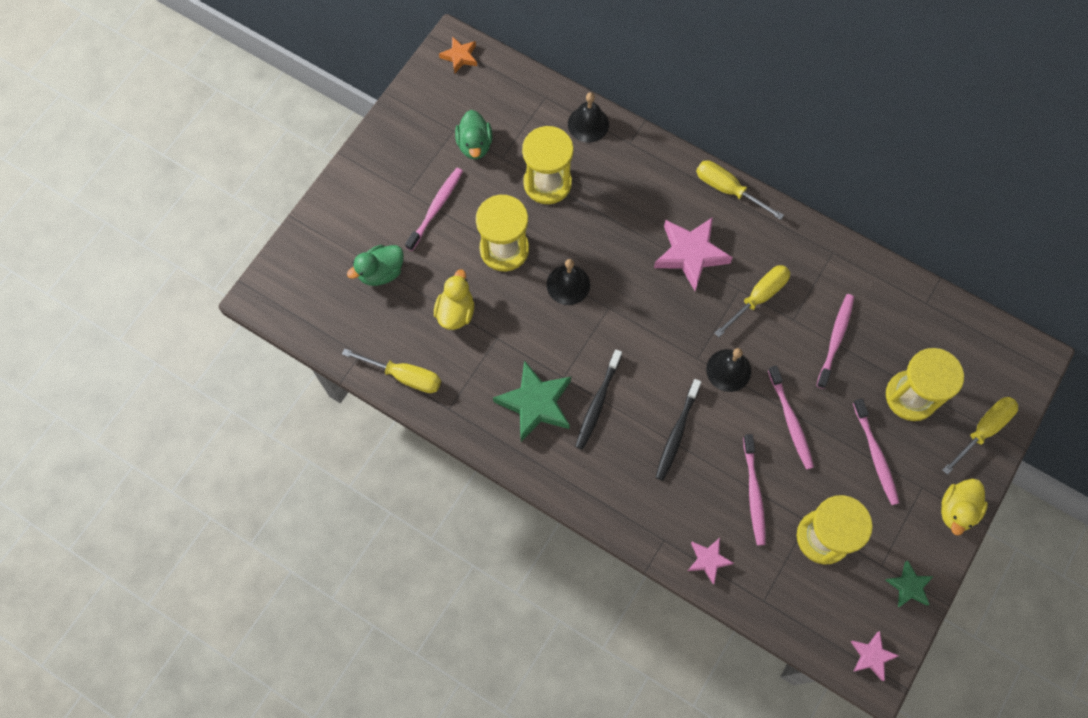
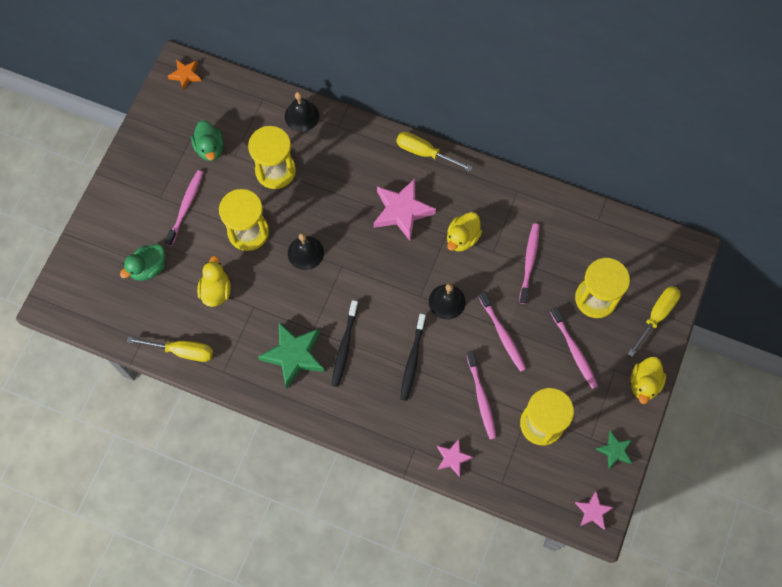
camera: 10 degrees left, 0 degrees up
(758, 298) = (462, 238): yellow screwdriver -> yellow duck

